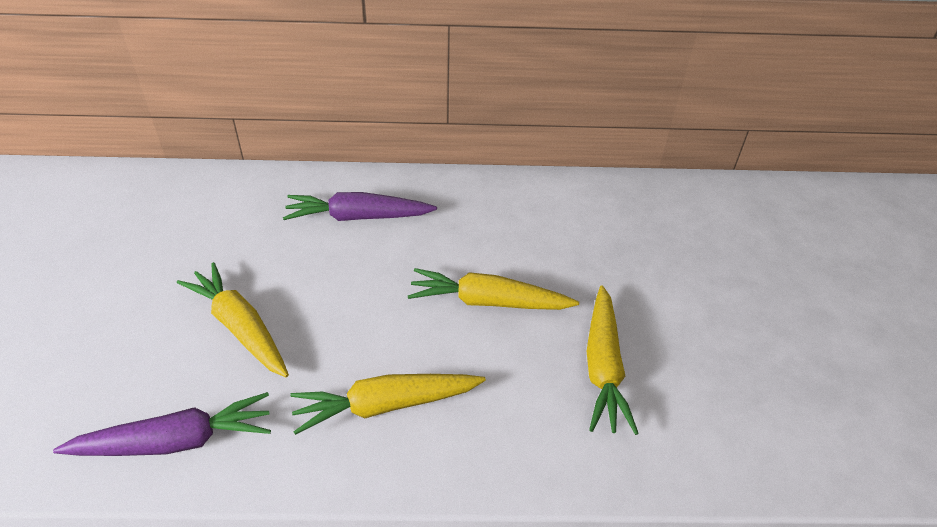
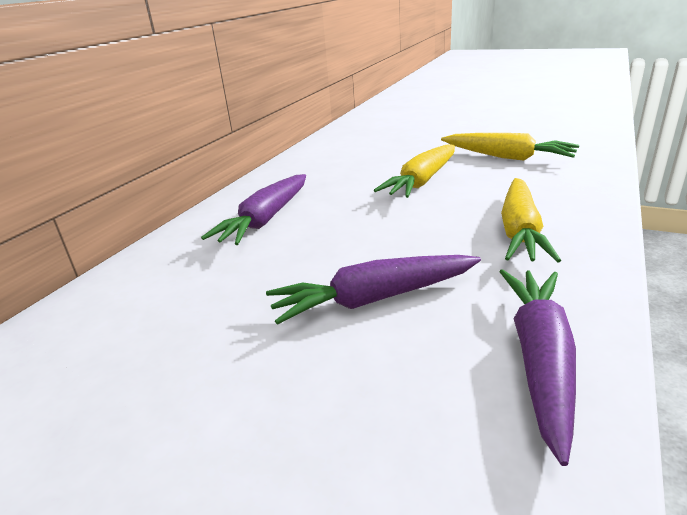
camera: 60 degrees left, 15 degrees down
(240, 327) = (374, 299): yellow carrot -> purple carrot

